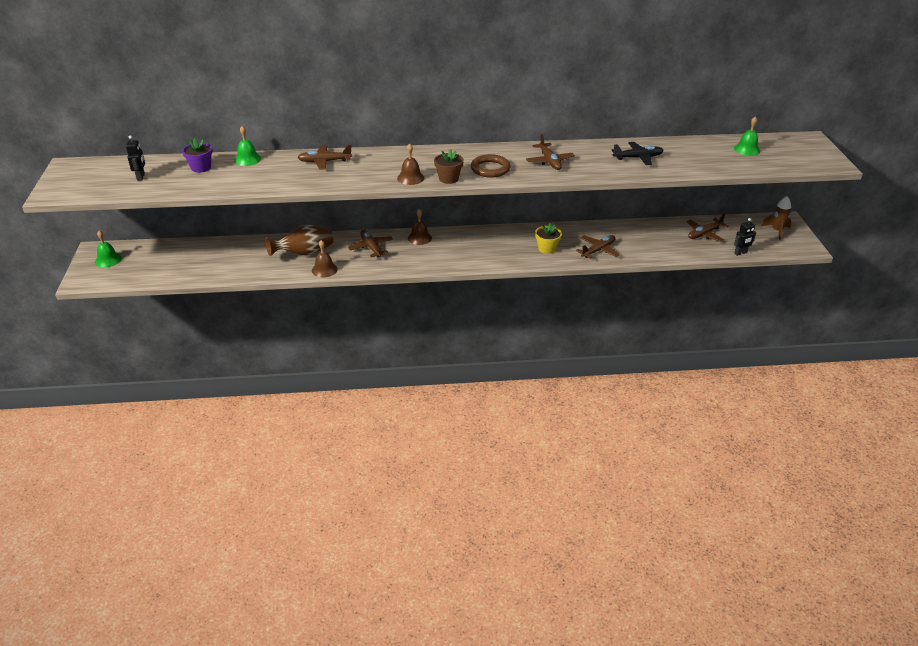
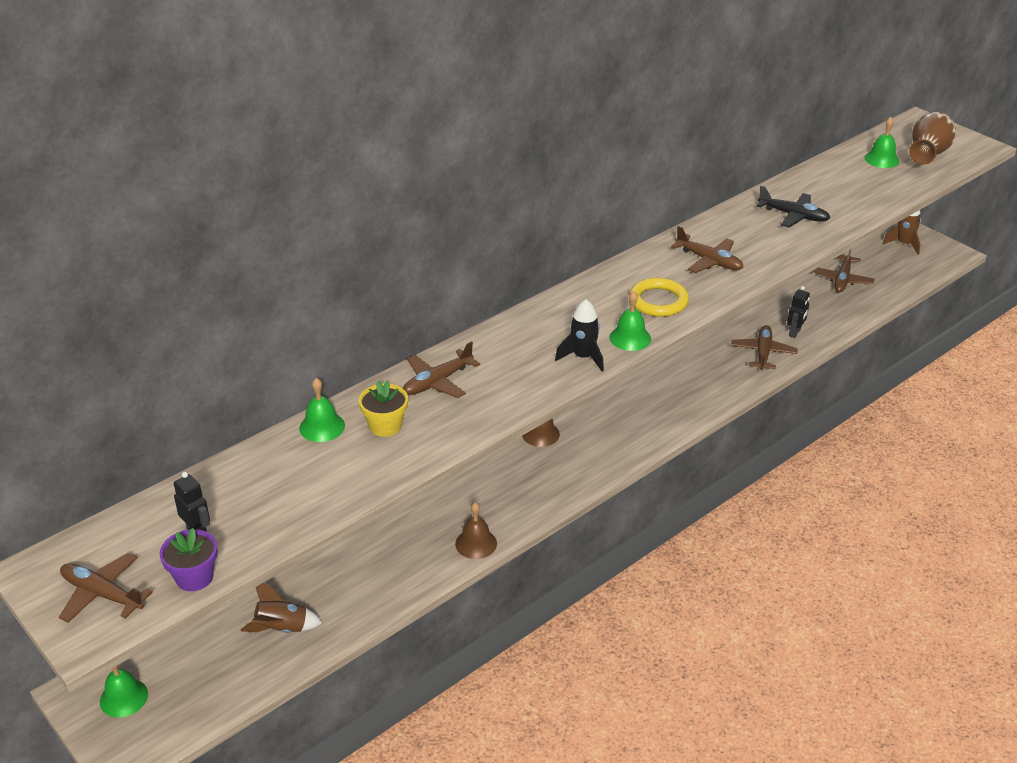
camera: 35 degrees left, 0 degrees up
(198, 264) = (282, 629): none -> brown rocket
(201, 168) = (271, 472): purple flower pot -> purple flower pot (194, 577)
(304, 253) = (417, 532): brown vase -> brown vase (928, 153)
(371, 247) = (496, 479): brown plane -> brown plane (102, 594)
(410, 178) = (583, 357): brown bell -> black rocket
(448, 179) = (630, 338): brown flower pot -> green bell
(490, 169) = (658, 301): brown ring -> yellow ring
(547, 249) = (706, 377): yellow flower pot -> yellow flower pot (385, 426)
(638, 158) = (793, 216): black plane -> black plane turned 75 degrees clockwise
(740, 253) = (902, 289): black robot -> black robot (795, 333)

